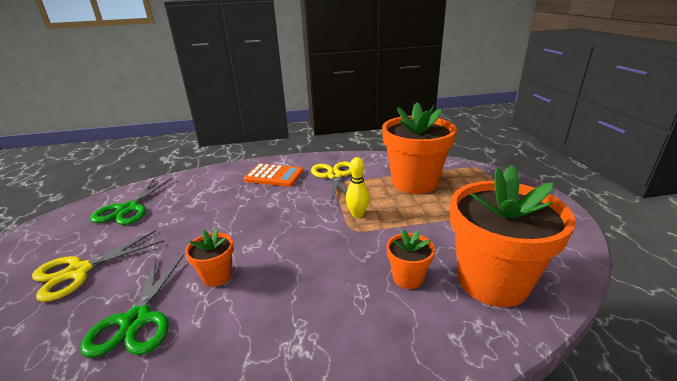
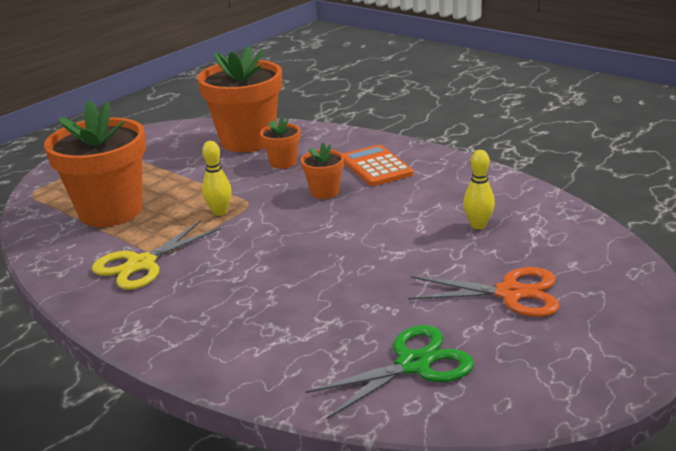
camera: 130 degrees left, 0 degrees up
(79, 271) = (510, 293): yellow scissors -> orange scissors
(136, 320) = (478, 225): green scissors -> yellow bowling pin
(217, 276) = (395, 225): orange flower pot -> orange flower pot (324, 192)
(274, 176) = (188, 308): orange calculator -> orange calculator (376, 167)

